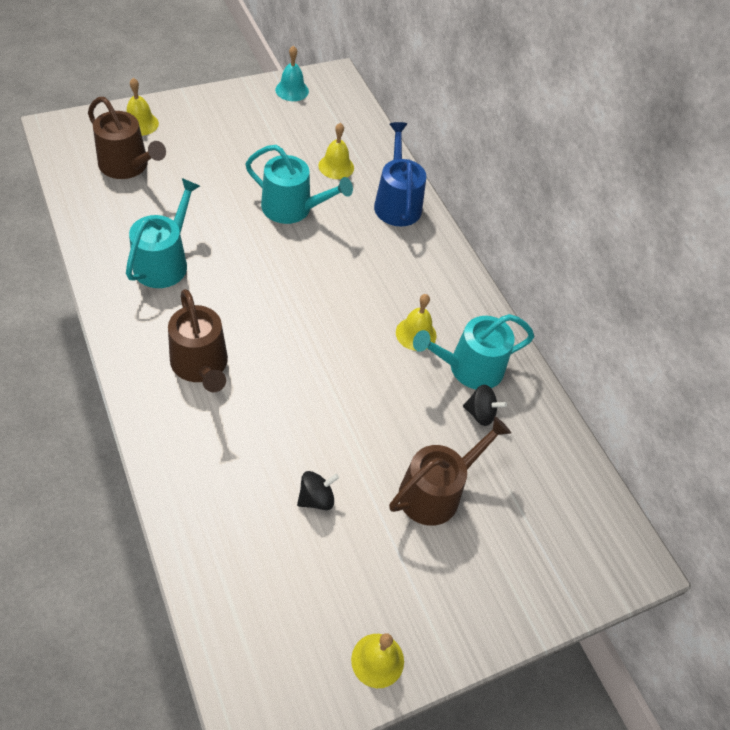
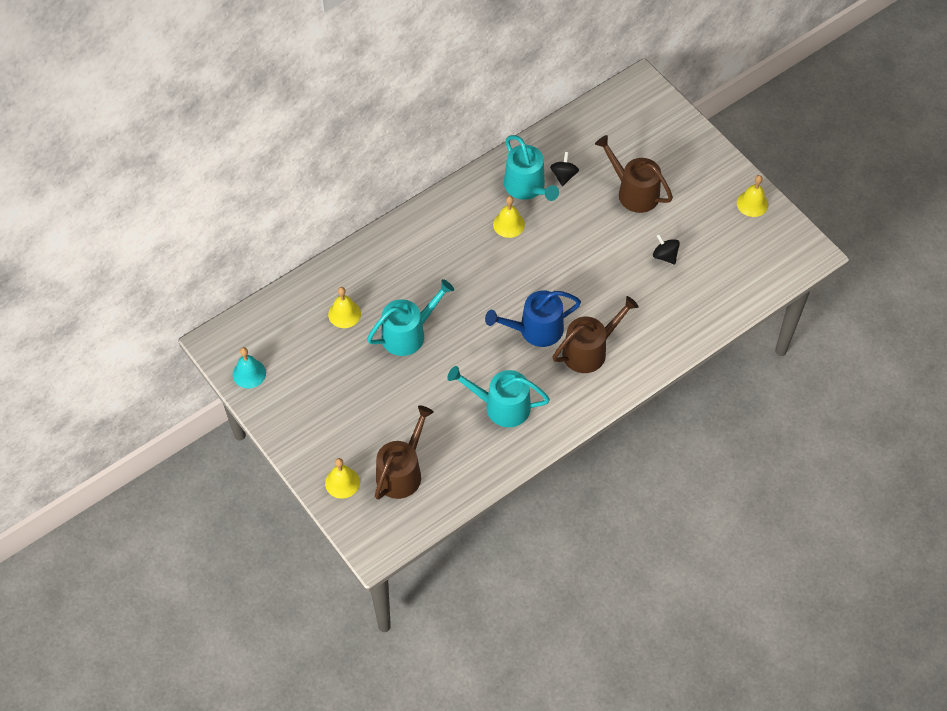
camera: 95 degrees left, 5 degrees up
(292, 208) = (408, 333): turquoise watering can -> turquoise watering can turned 45 degrees clockwise
(397, 203) = (374, 260): blue watering can -> blue watering can (535, 330)

